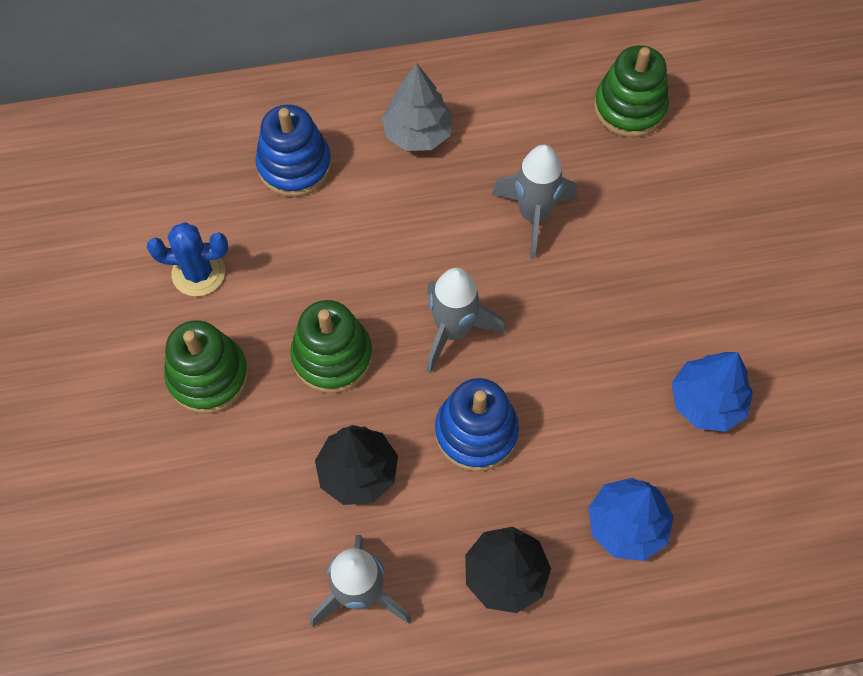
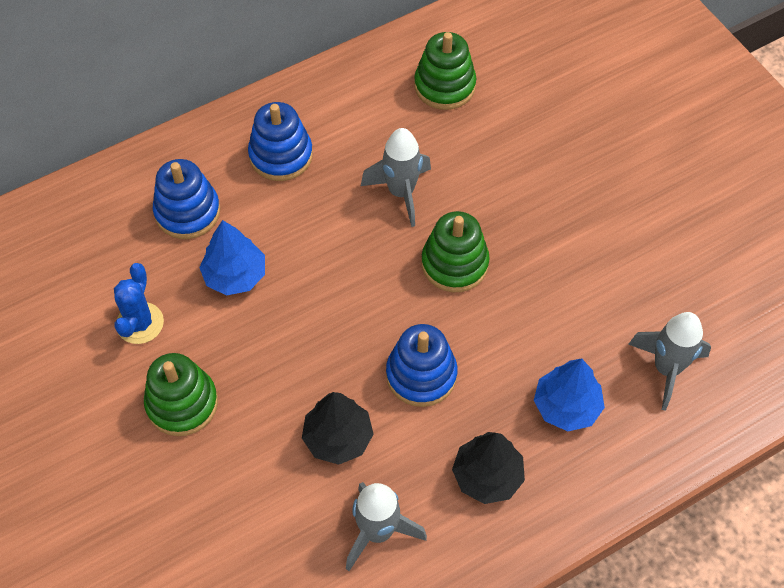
camera: 20 degrees left, 5 degrees down
(198, 273) = (140, 323): blue cactus -> blue cactus turned 60 degrees counterclockwise
(332, 356) = (280, 354): green stacking toy -> green stacking toy (454, 264)
(418, 133) = (281, 155): grey tree -> blue stacking toy
(454, 331) = (372, 302): grey rocket -> grey rocket (666, 369)
(706, 402) = (591, 293): blue tree -> blue tree (235, 275)

